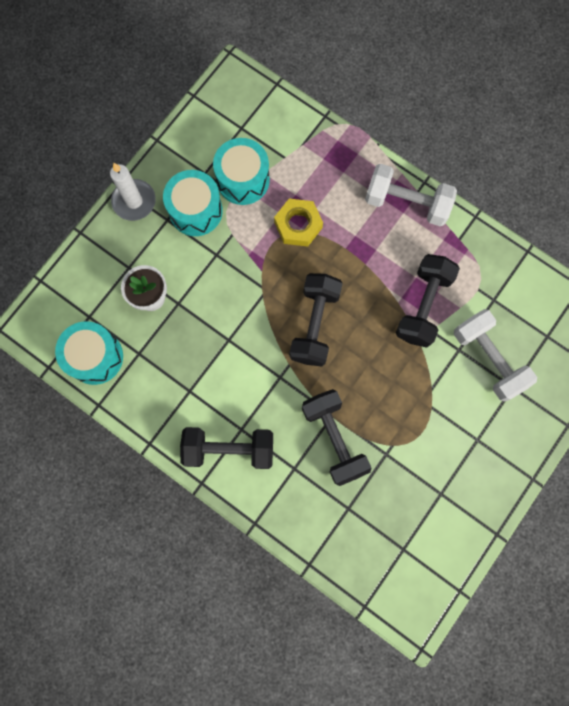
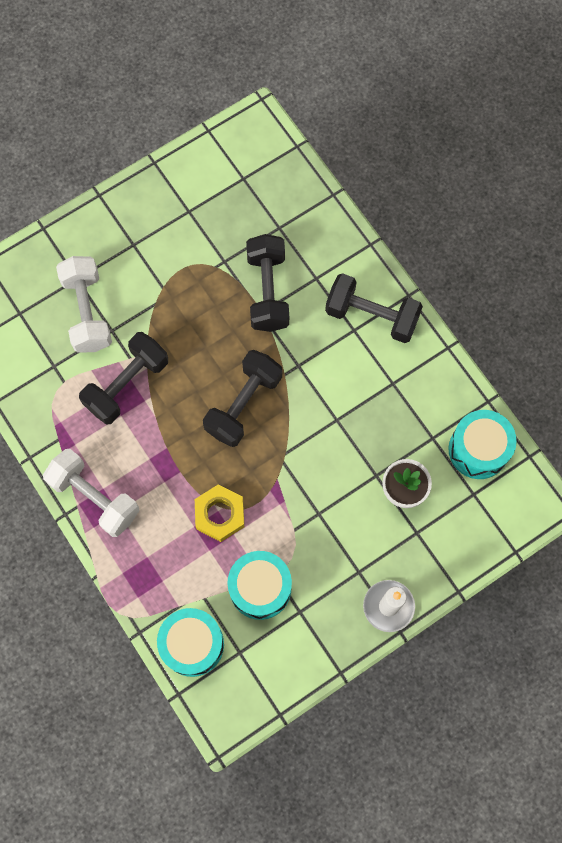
camera: 160 degrees left, 5 degrees down
(195, 210) = (324, 571): turquoise drum -> turquoise drum (192, 644)

